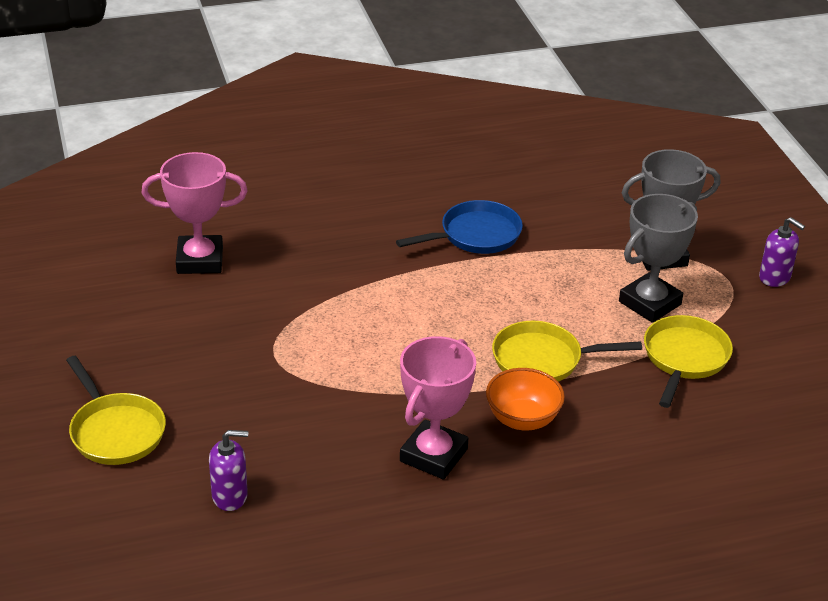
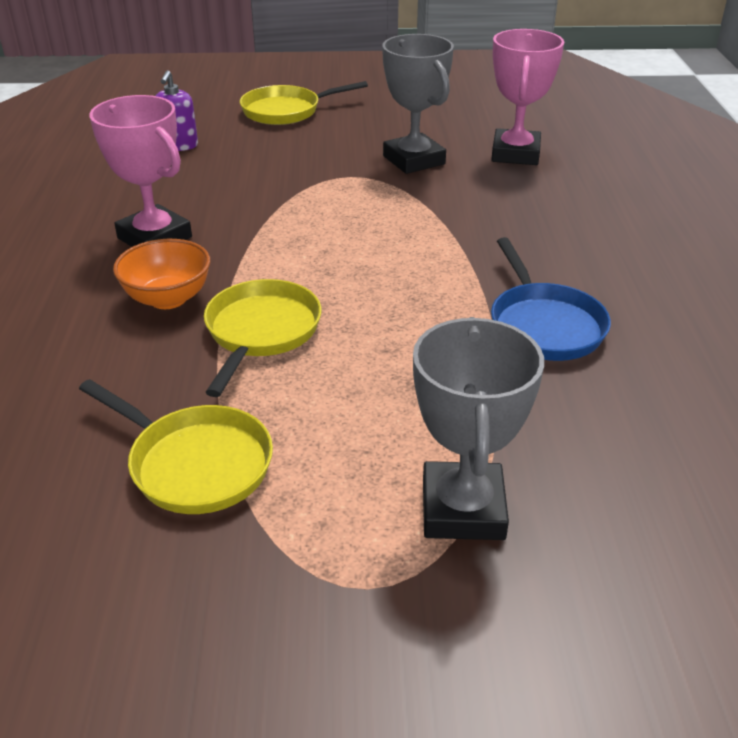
camera: 105 degrees right, 0 degrees up
(650, 303) = (338, 461): grey trophy -> grey trophy (413, 160)
(775, 277) = (356, 670): purple soap dispenser -> none

